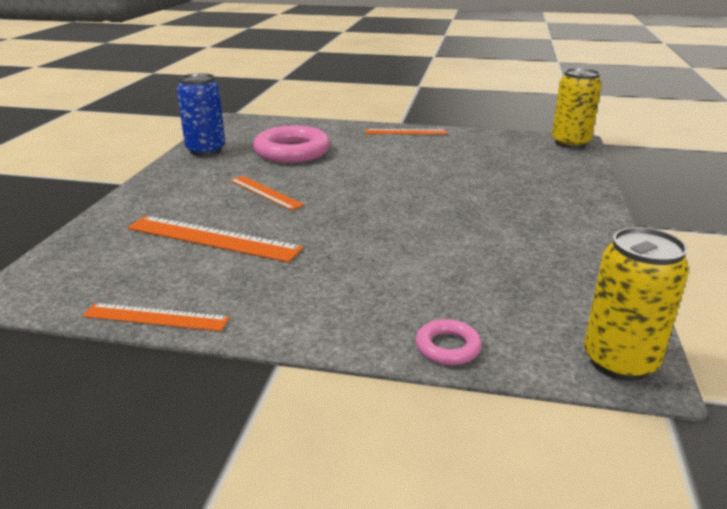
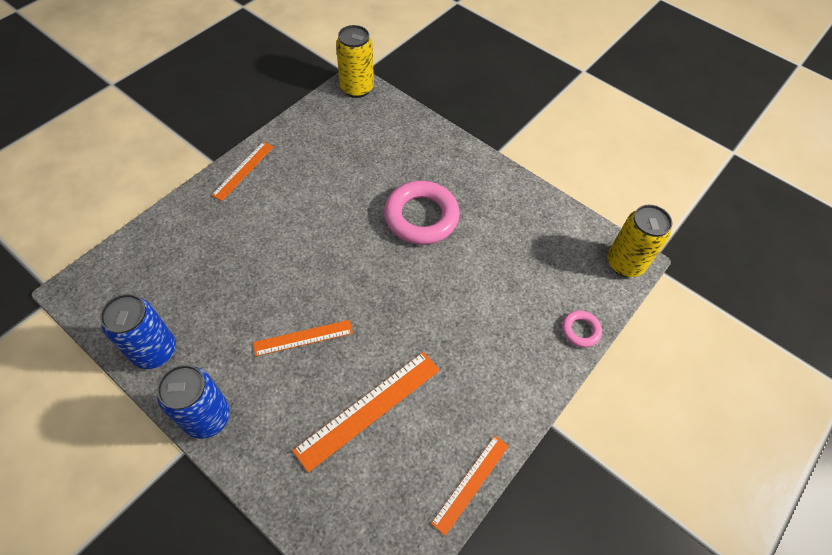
camera: 65 degrees left, 30 degrees up
(159, 180) = (207, 417): none -> blue can
(292, 152) = (221, 278): pink ring -> pink ring (421, 217)

